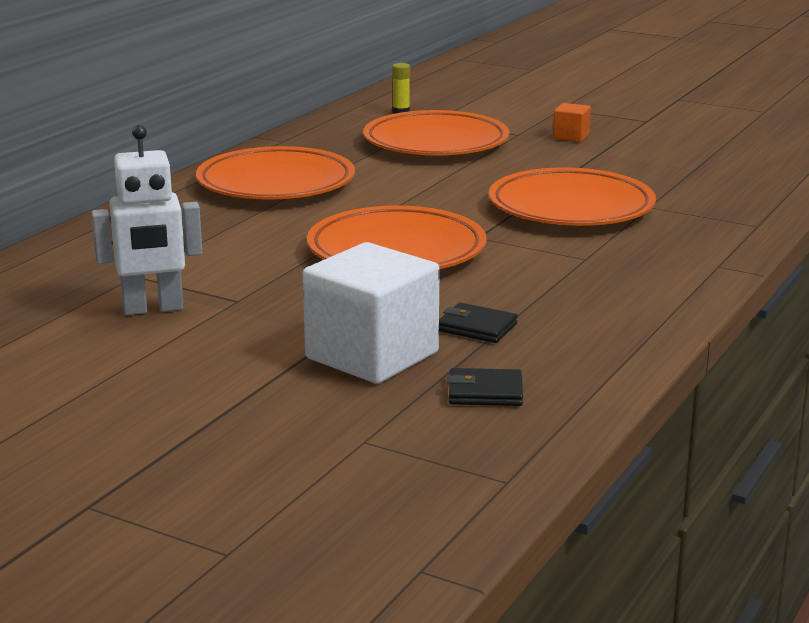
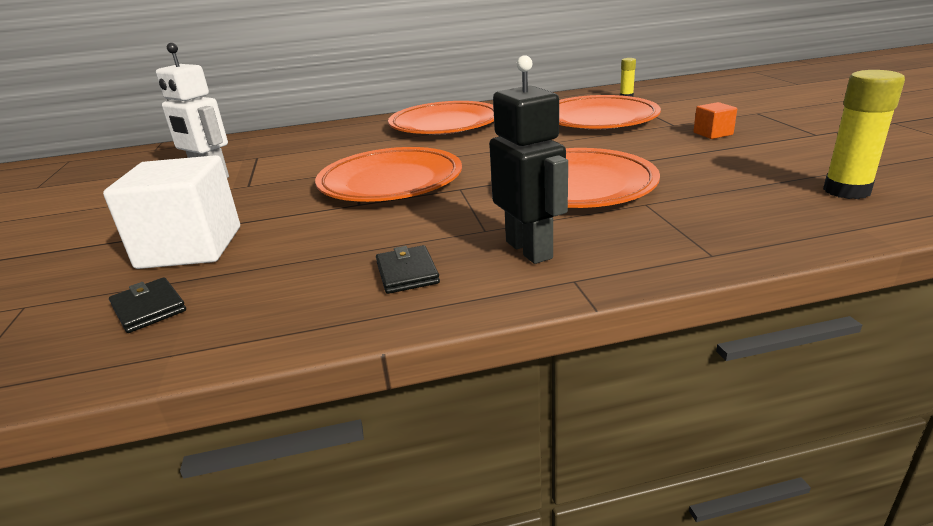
camera: 50 degrees right, 5 degrees up
(477, 327) = (282, 254): black wallet -> black wallet (407, 273)
(649, 259) = (529, 250): none -> black robot
(748, 162) = (846, 191): none -> yellow glue stick

